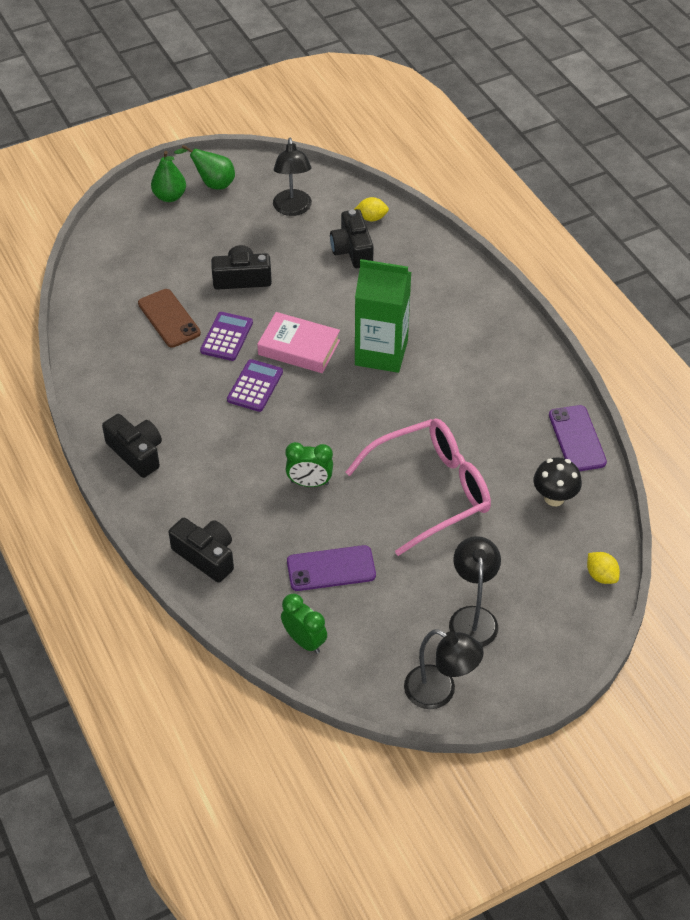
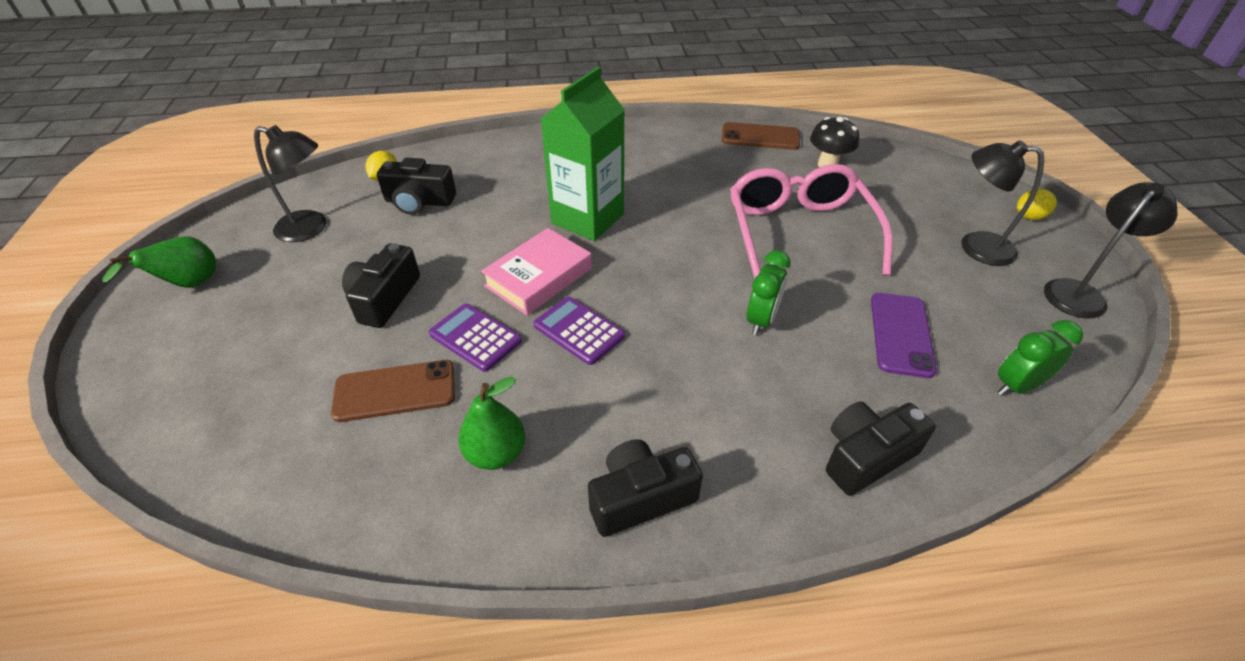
camera: 70 degrees left, 5 degrees down
(170, 196) = (161, 333): green pear -> green pear (496, 453)
(577, 439) = (760, 137): purple phone -> brown phone
(601, 575) = (924, 163): yellow lemon -> yellow lemon (1029, 216)

